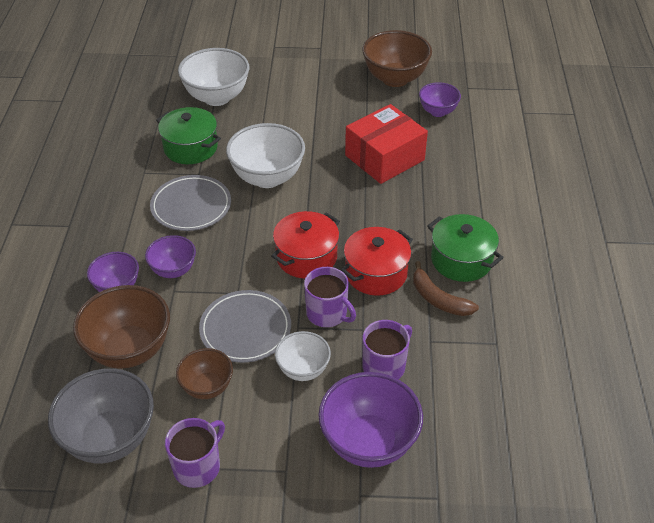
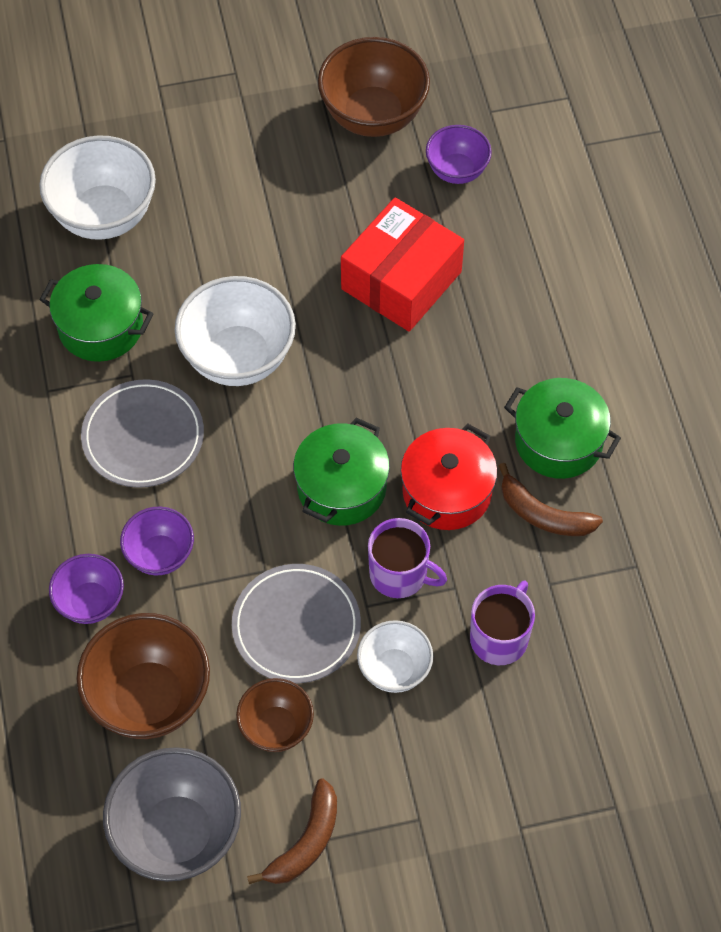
camera: 15 degrees left, 15 degrees up
(198, 466) = (305, 842): purple mug -> brown banana
(306, 257) = (341, 487): red pot -> green pot
(369, 442) = (510, 753): purple bowl -> none

